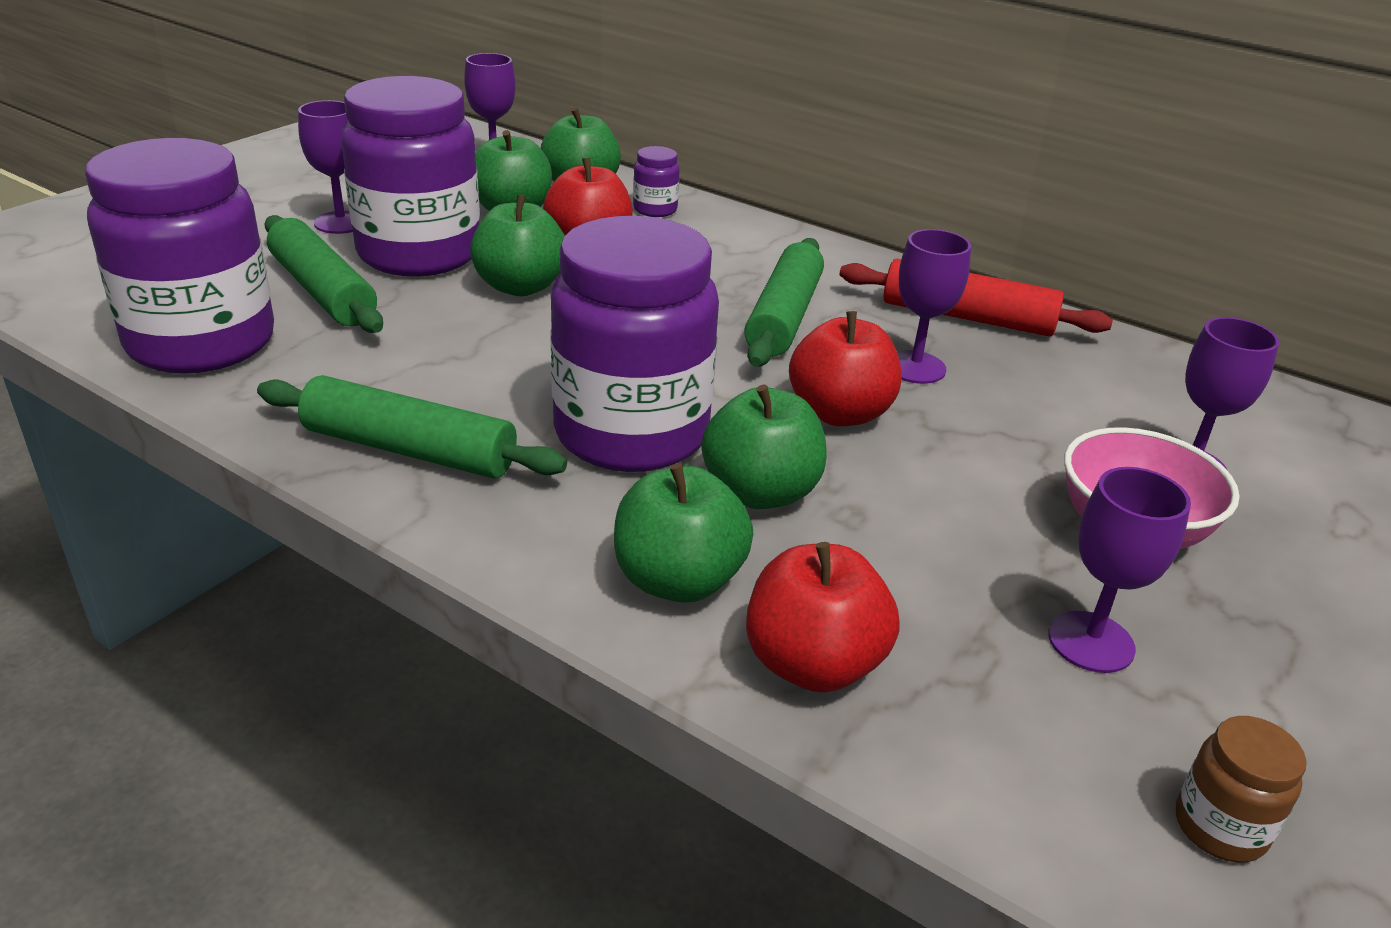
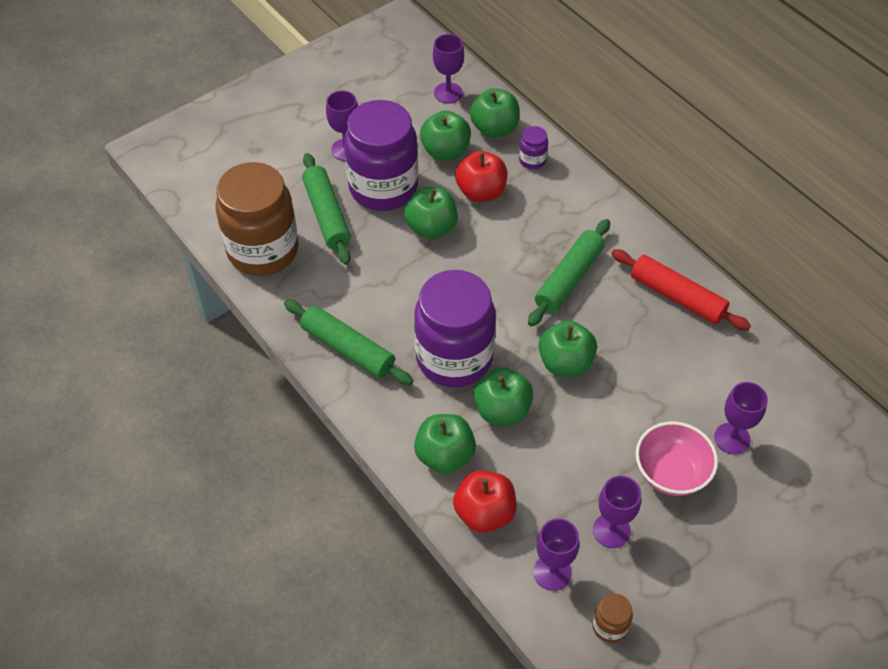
camera: 20 degrees right, 20 degrees up
(201, 343) = (263, 250): purple jar -> brown jar
(840, 413) = (565, 363): red apple -> green apple
(915, 367) = (623, 335): purple goblet -> purple goblet (552, 572)

